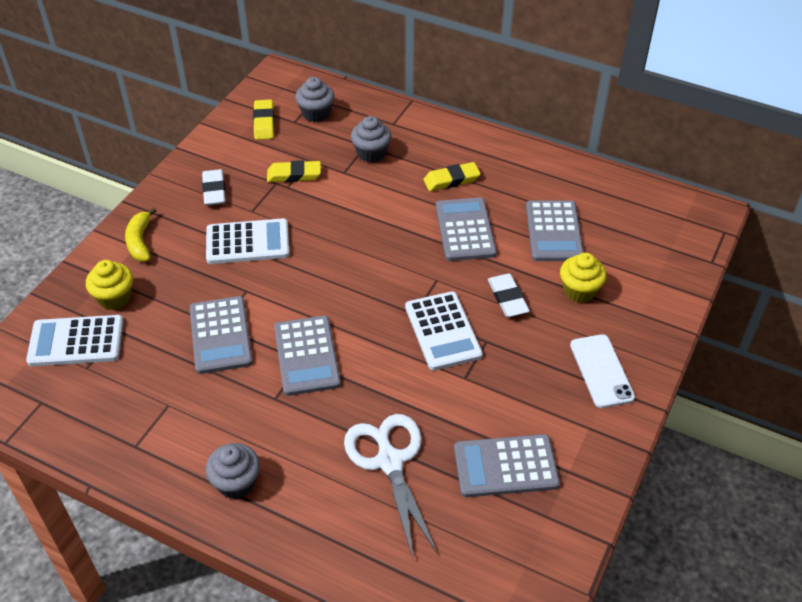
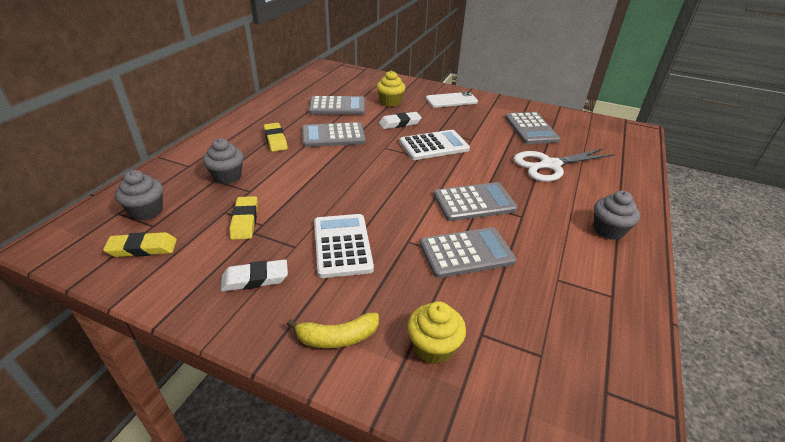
camera: 95 degrees left, 10 degrees down
(76, 341) = (509, 374): white calculator -> none

